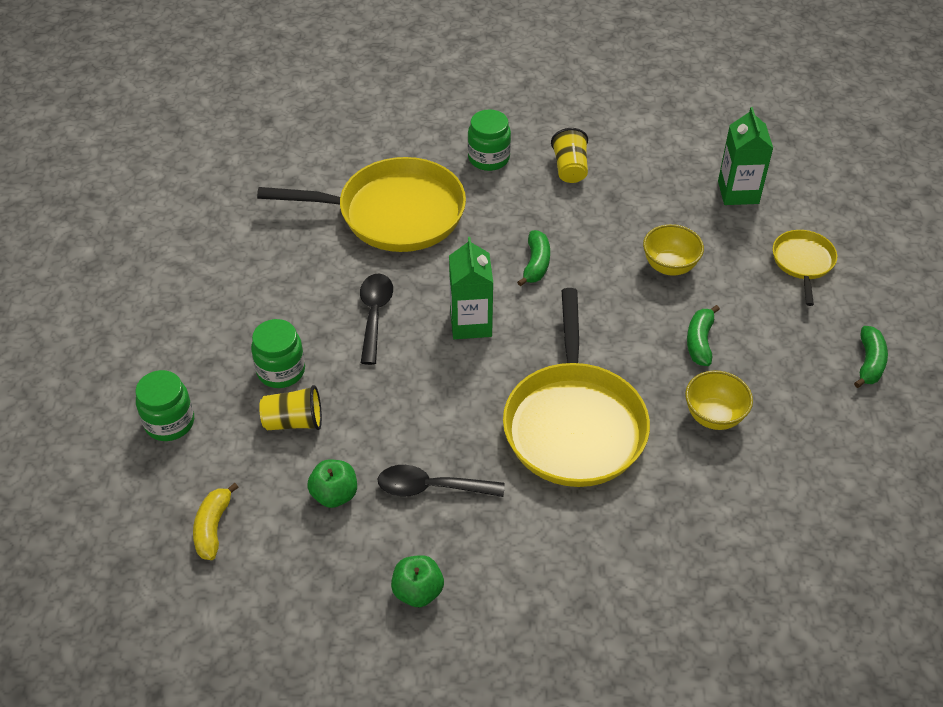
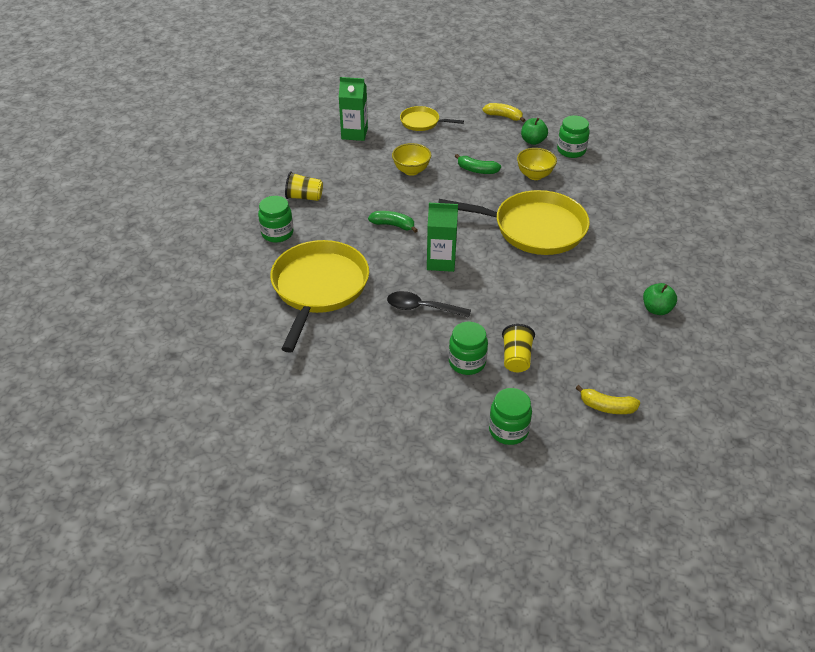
camera: 80 degrees left, 5 degrees down
(334, 495) = (581, 341): green apple -> green apple (533, 141)
(431, 488) = (578, 295): black spoon -> none
(807, 464) = (571, 150): none -> green jar
(869, 363) = (504, 116): green banana -> yellow banana

